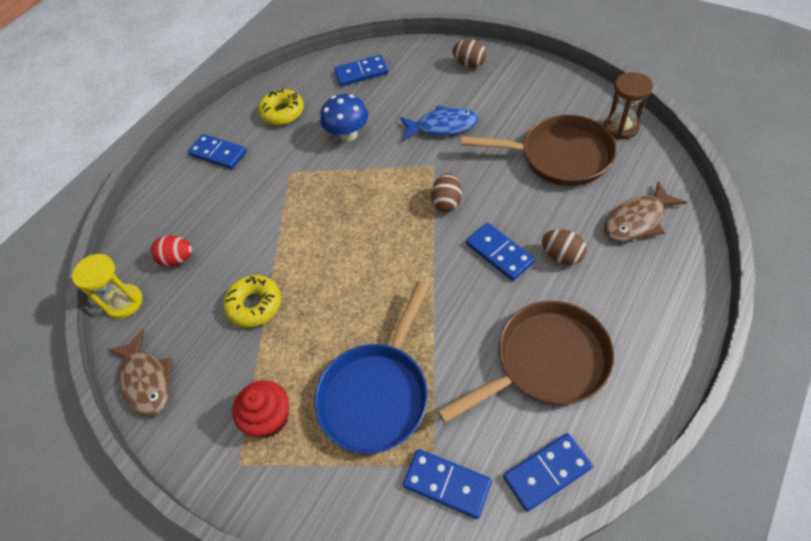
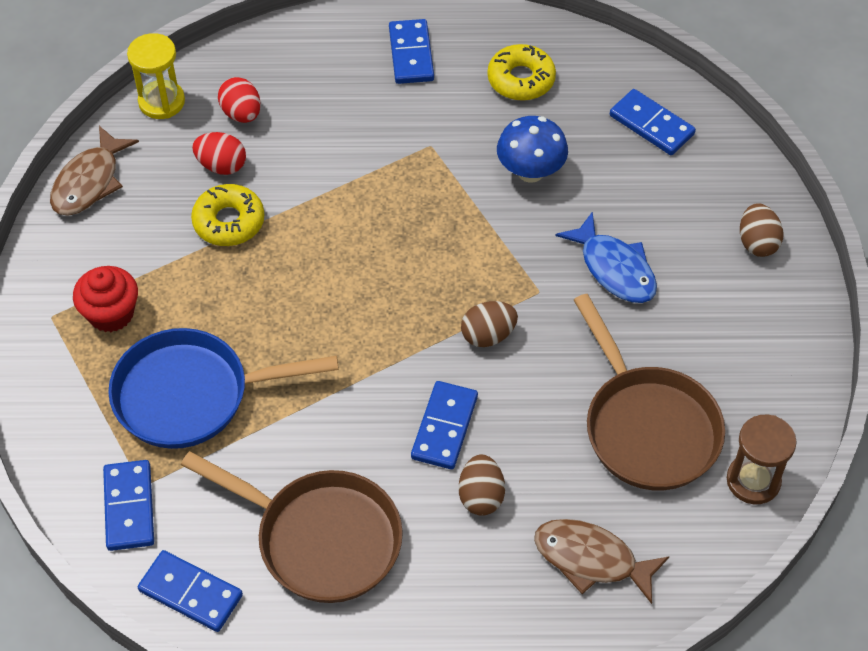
camera: 50 degrees right, 0 degrees up
(207, 289) = (221, 165): none -> red egg

